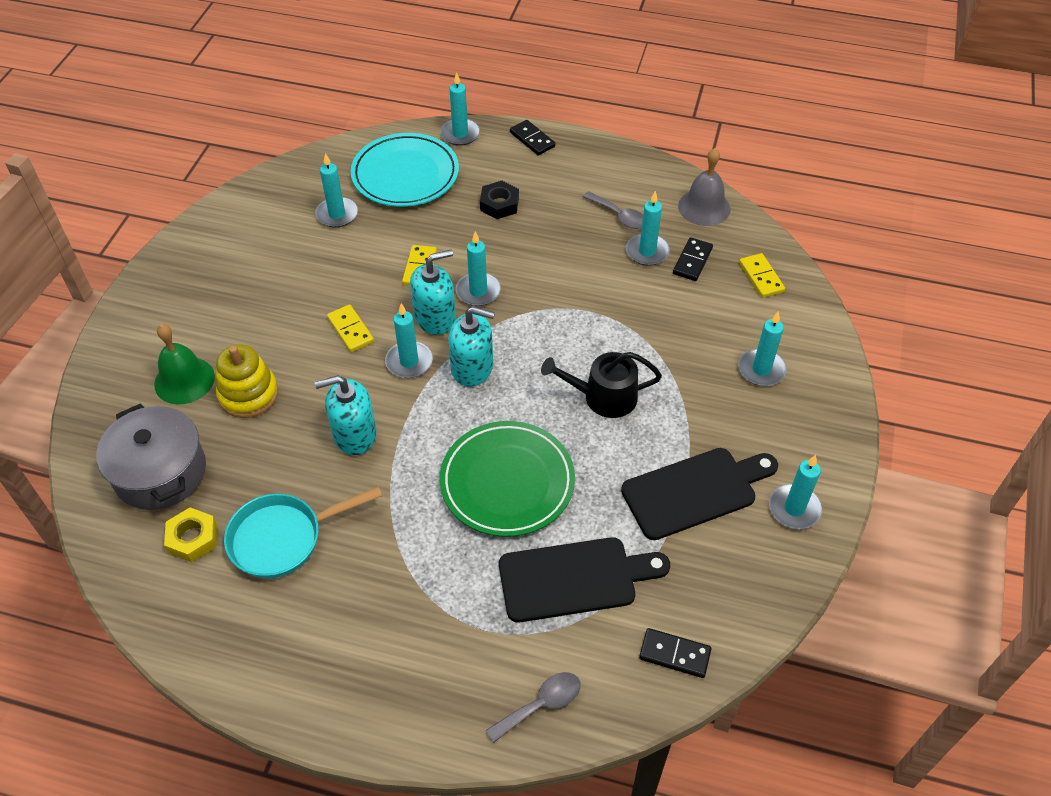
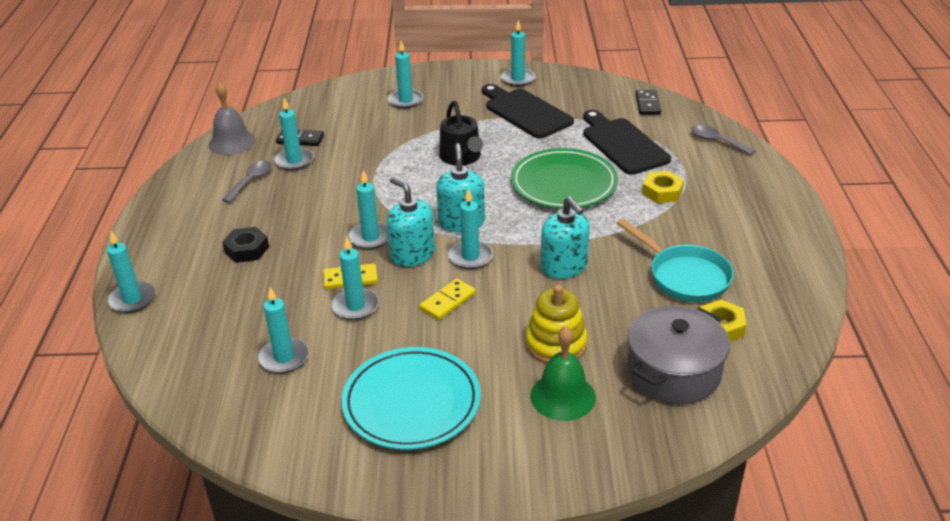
camera: 105 degrees left, 15 degrees down
(378, 266) = (355, 306): none -> turquoise candle
(405, 174) = (208, 323): turquoise plate -> turquoise plate (411, 402)
(447, 581) = (662, 192): none -> yellow nut
(532, 139) = (140, 249): black domino -> none
(761, 277) = (310, 110): yellow domino -> none

